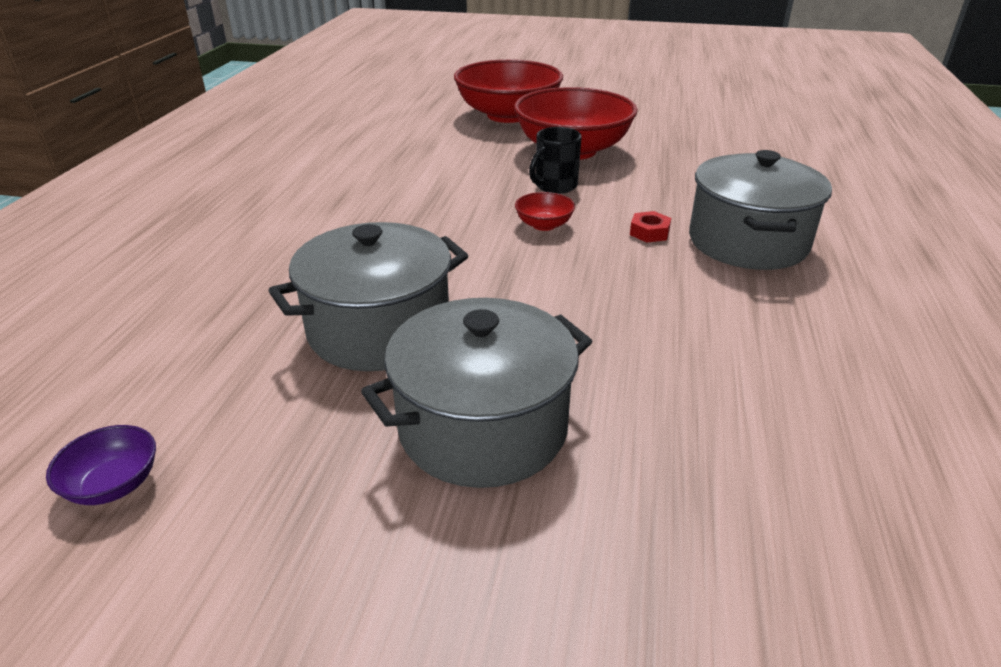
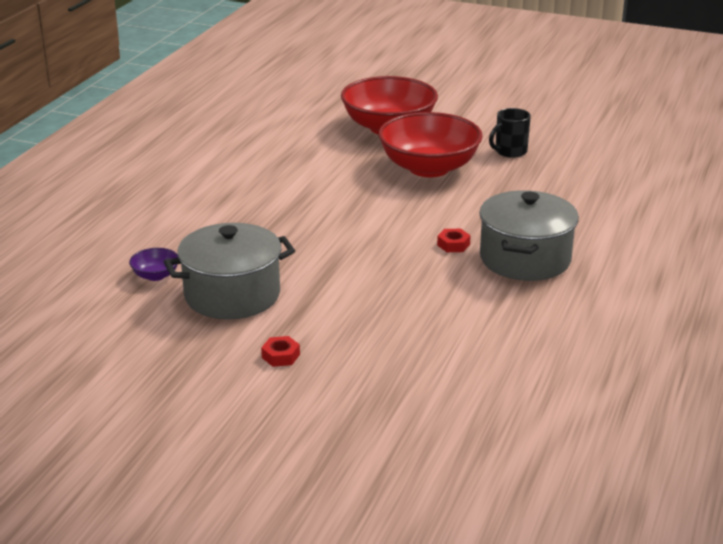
camera: 10 degrees right, 5 degrees down
(113, 485) = (67, 362): purple bowl -> purple bowl (155, 275)
(483, 427) = (280, 356): grey pot -> red nut
(544, 225) = (375, 232): red bowl -> none
(555, 186) = (398, 200): black mug -> black mug (510, 151)

